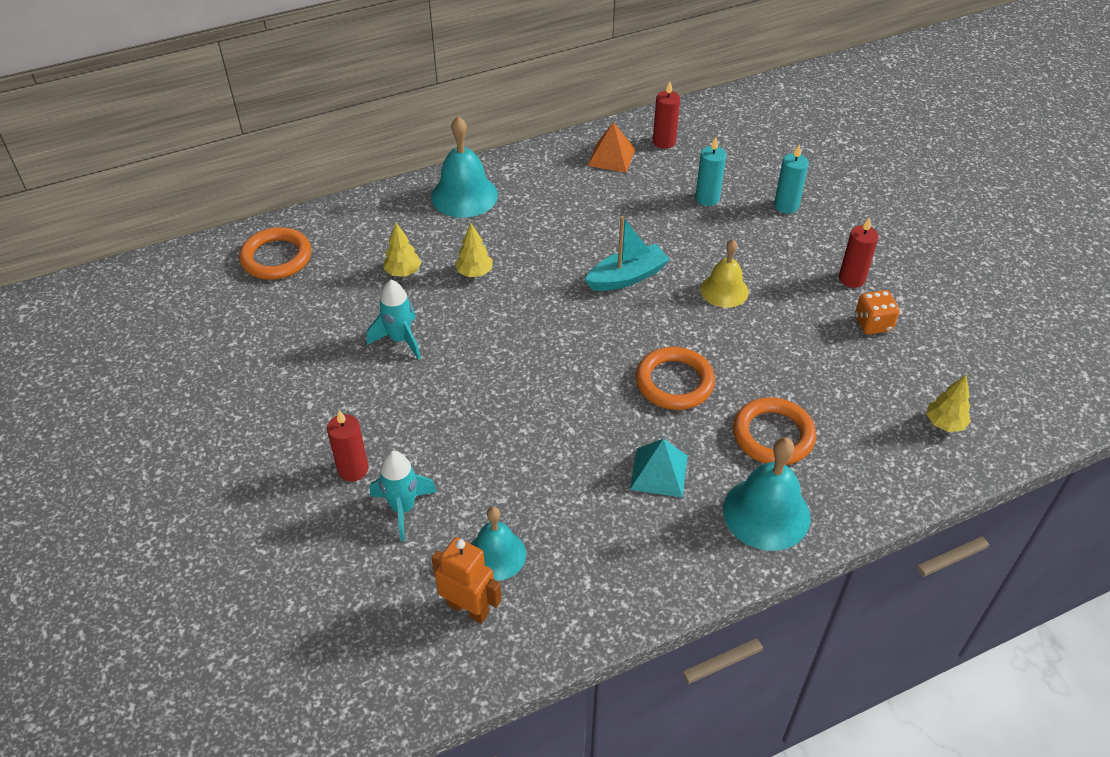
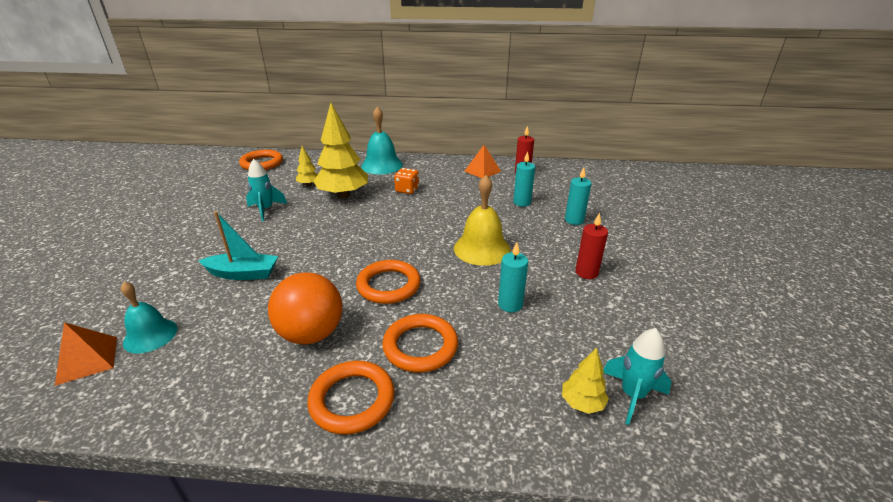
camera: 30 degrees right, 15 degrees down
(353, 469) = (155, 256): red candle -> none
(403, 508) = (146, 286): turquoise rocket -> turquoise rocket (632, 395)
(468, 608) = (87, 360): orange robot -> orange pyramid
(474, 273) = (343, 195): yellow tree -> yellow tree, size x2.14
(627, 277) = (426, 223): turquoise boat -> turquoise boat (243, 274)
(659, 472) = (311, 334): turquoise pyramid -> orange ball
(724, 290) = (482, 248): yellow bell -> yellow bell, size x1.51
(766, 513) = (352, 400): turquoise bell -> orange ring
(812, 351) = (510, 304): none -> turquoise candle
(873, 324) = (578, 305): orange dice -> orange dice (407, 190)

